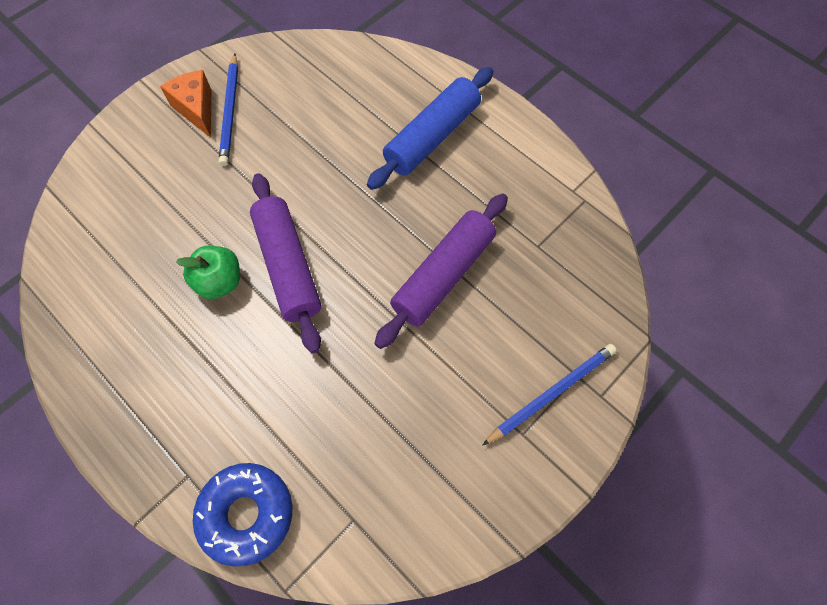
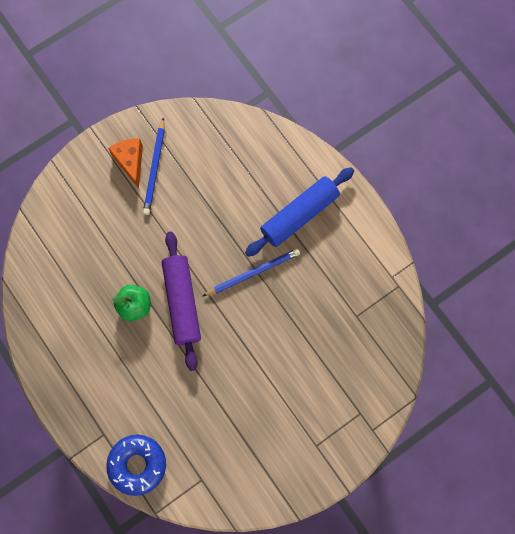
camera: 10 degrees right, 10 degrees up
(443, 275) = (286, 327): purple rolling pin -> none
(551, 393) = (340, 422): blue pencil -> blue pencil (253, 273)

